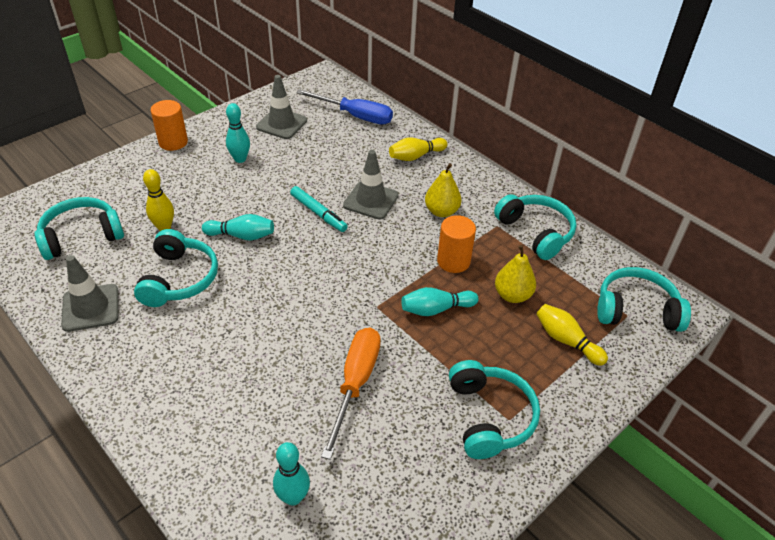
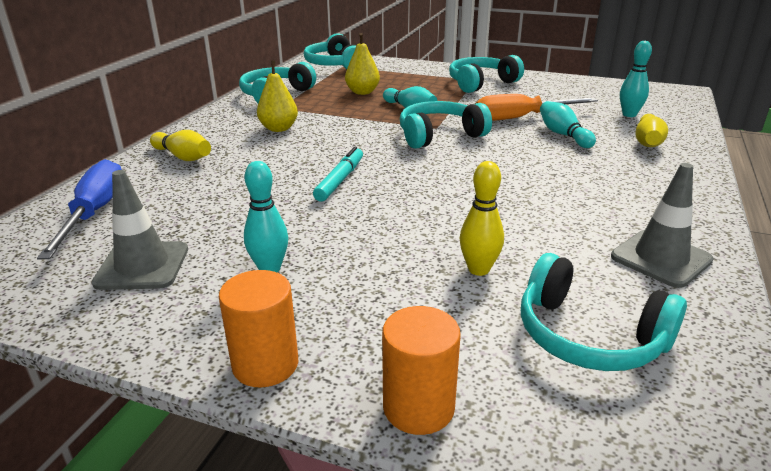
camera: 115 degrees left, 15 degrees down
(179, 279) = (539, 221): turquoise headphones -> turquoise headphones (439, 135)
(241, 236) = (427, 210): turquoise bowling pin -> turquoise bowling pin (563, 135)
(371, 200) = (290, 160): grey traffic cone -> none
(453, 261) = (346, 113): orange cylinder -> orange cylinder (418, 407)
(566, 341) = (388, 75): yellow bowling pin -> yellow bowling pin (647, 141)

